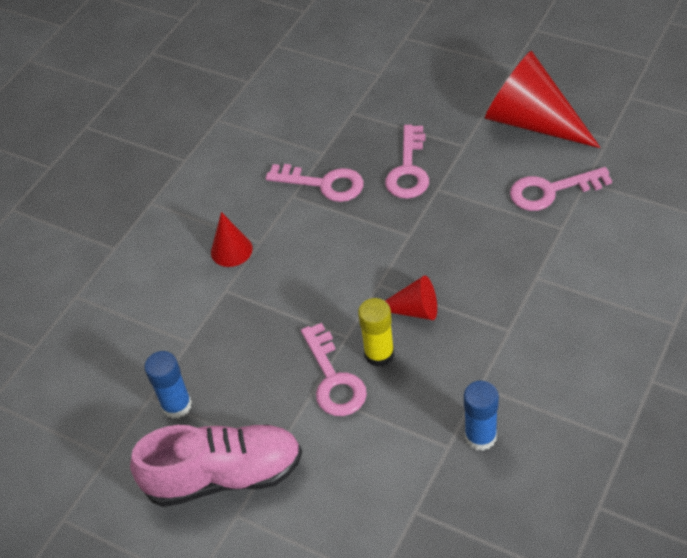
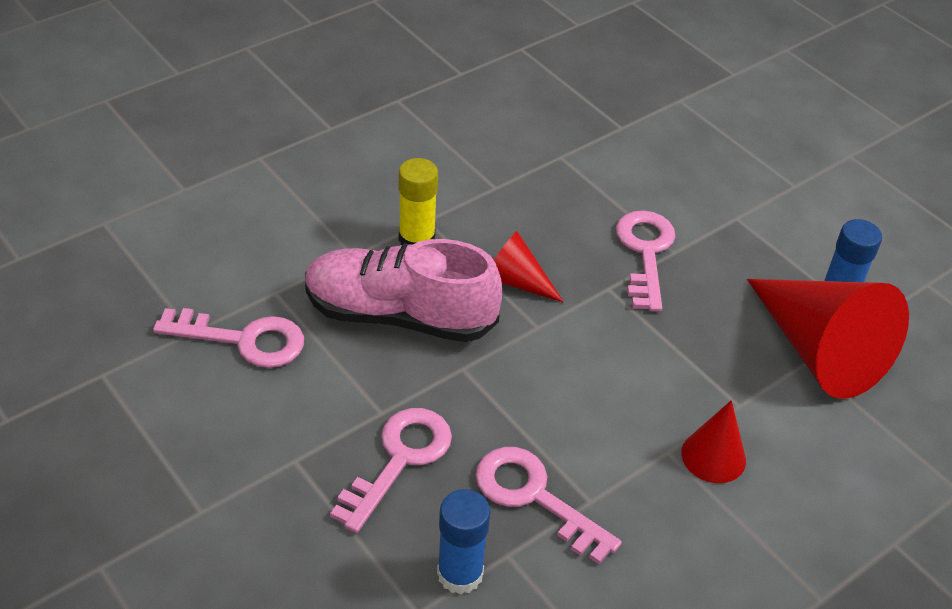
camera: 165 degrees left, 5 degrees down
(225, 476) = (798, 218): pink shoe -> pink shoe (399, 315)
(379, 354) = (581, 255): yellow glue stick -> yellow glue stick (416, 239)
(480, 436) = (525, 151): blue glue stick -> blue glue stick (460, 574)
(531, 122) = (171, 449): red cone -> red cone (819, 351)

